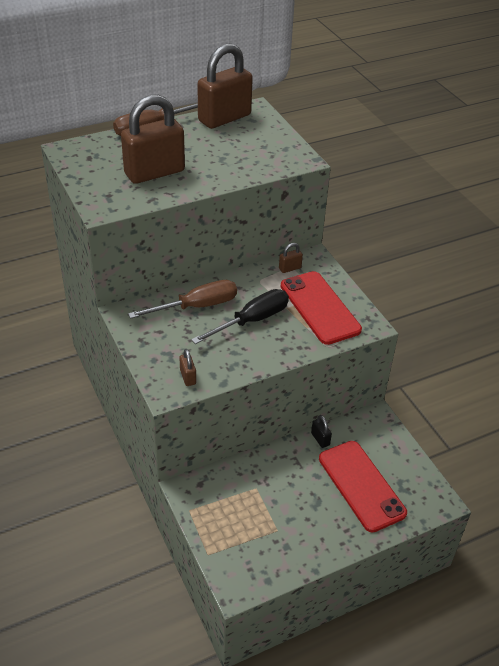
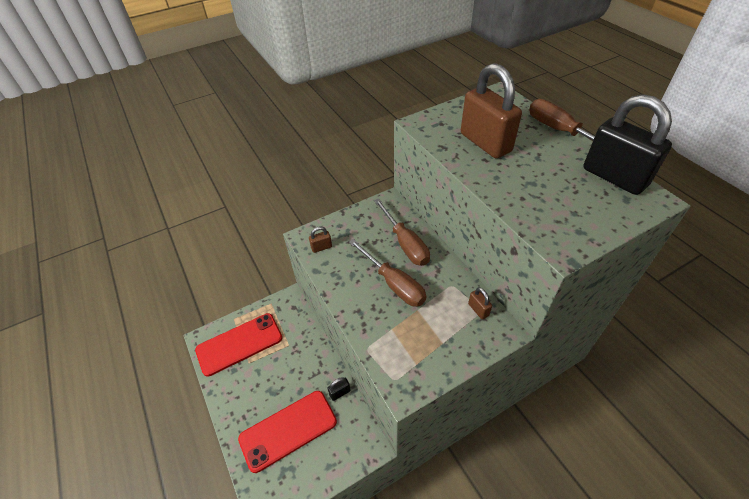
camera: 90 degrees right, 5 degrees up
(224, 118) = (614, 177): brown padlock -> black padlock
(251, 320) = (394, 283): black screwdriver -> brown screwdriver
(320, 307) = (423, 339): red phone -> red phone (239, 344)

